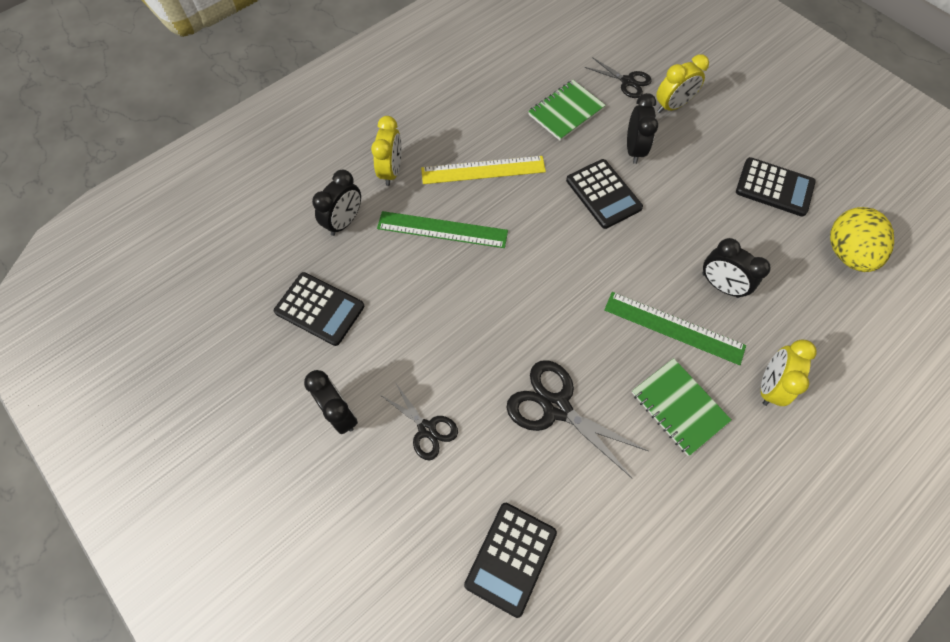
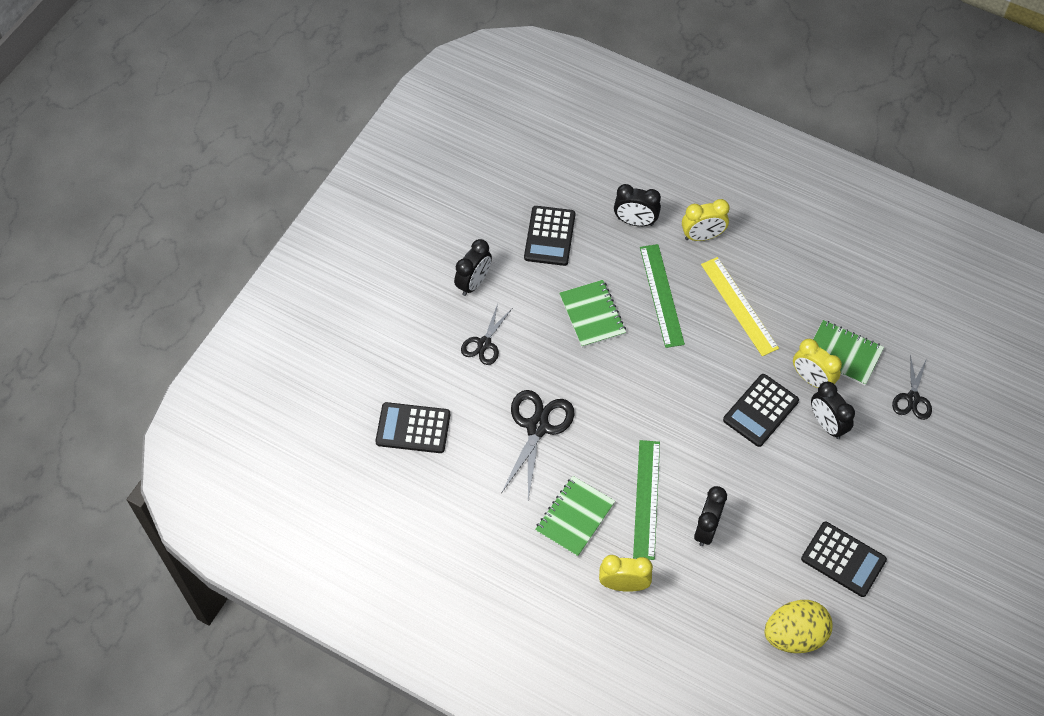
camera: 70 degrees right, 5 degrees down
(437, 301) = (592, 315): none -> green notebook
(634, 149) = (827, 424): black clock -> black clock turned 75 degrees clockwise
(672, 106) = (901, 446): yellow clock -> yellow clock (811, 379)
(774, 187) = (843, 559): black calculator -> black calculator turned 60 degrees counterclockwise

